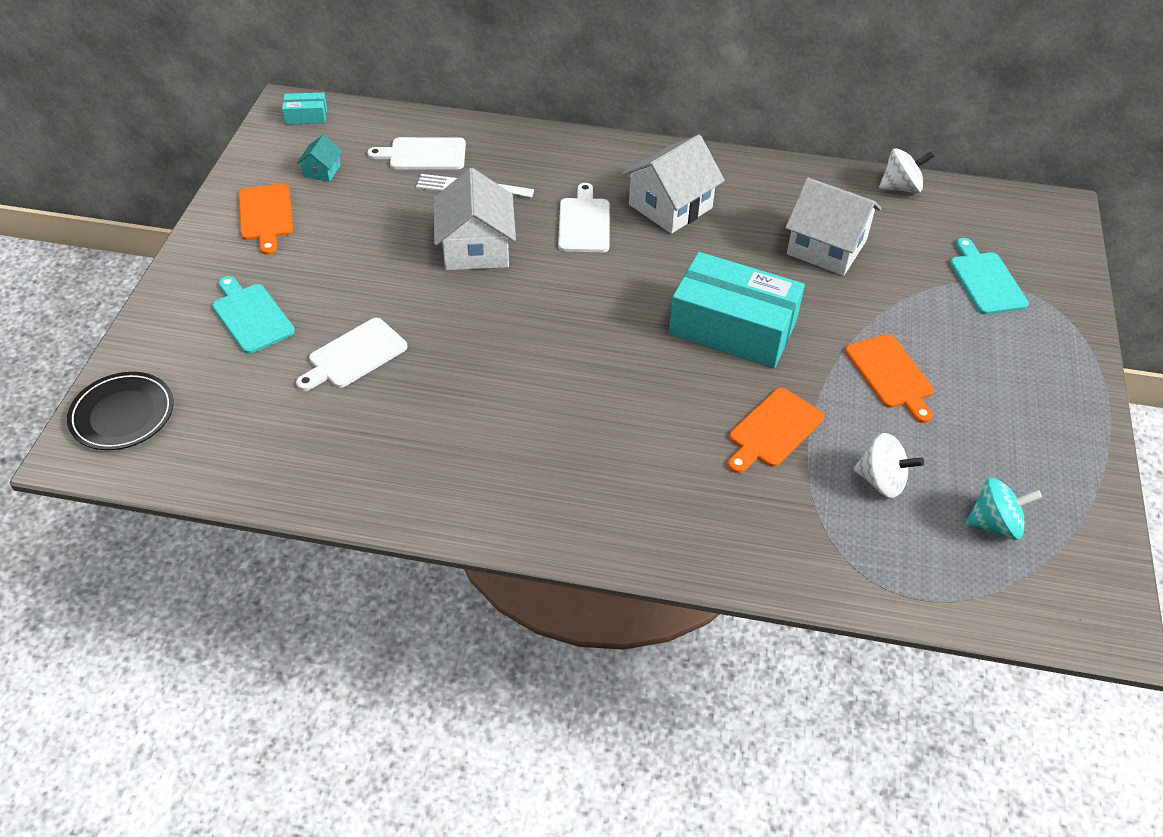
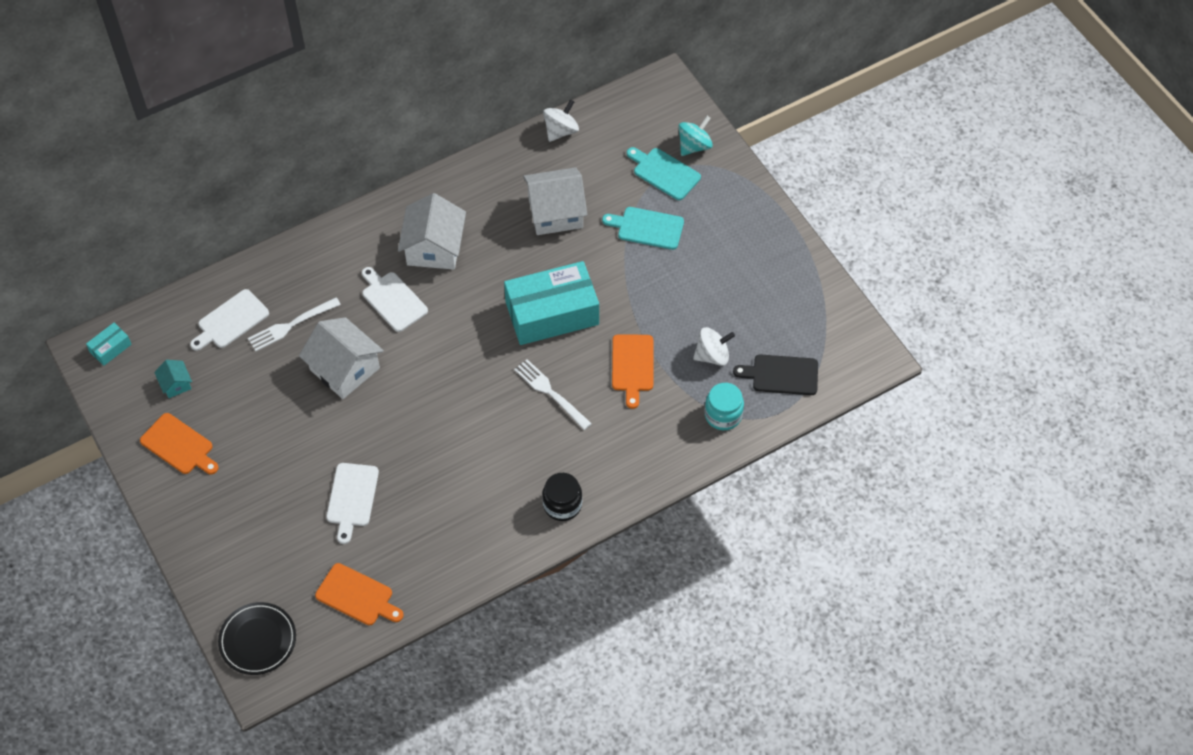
camera: 40 degrees left, 10 degrees up
(251, 316) = (257, 521): turquoise cutting board -> turquoise cutting board (647, 228)
(552, 511) = (562, 505): none -> black jar
(654, 396) = (550, 392): none -> white fork
(836, 551) = (723, 415): none -> turquoise jar
(891, 375) = (664, 281): orange cutting board -> orange cutting board (357, 596)
(954, 558) = (781, 375): none -> black cutting board
(994, 524) = (785, 339): turquoise spinning top -> turquoise spinning top (694, 146)

